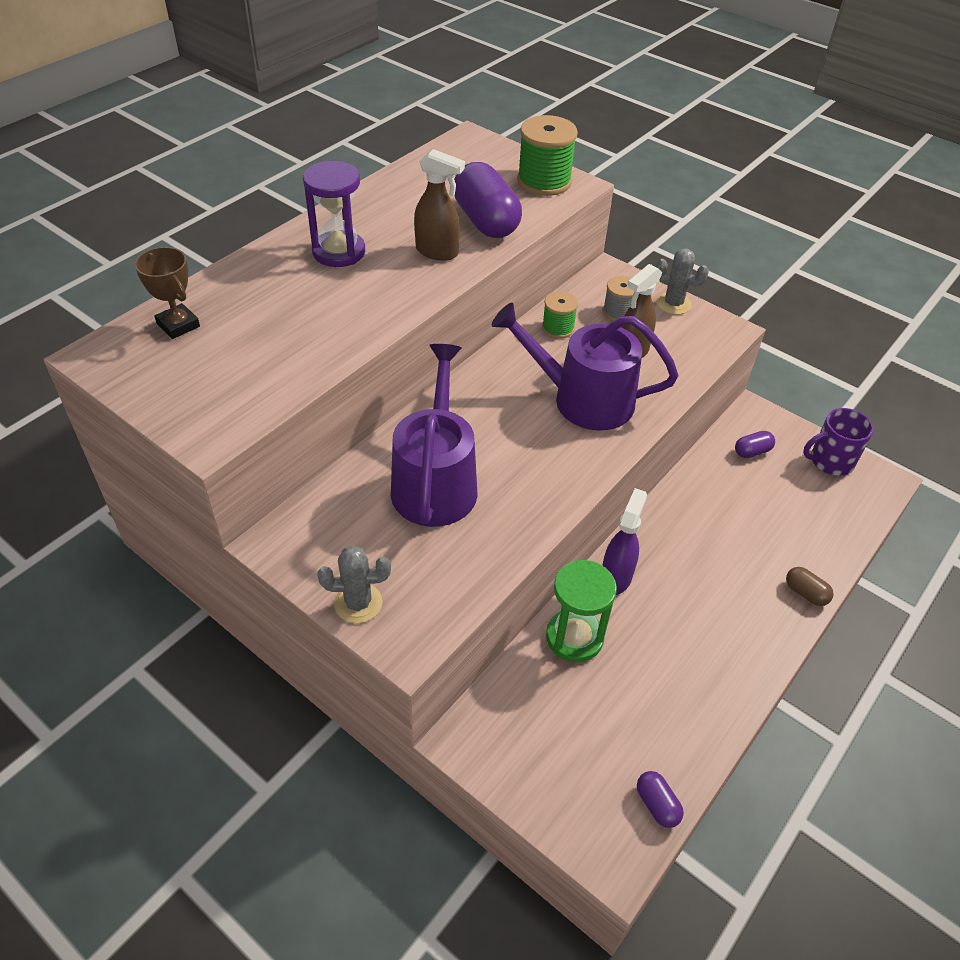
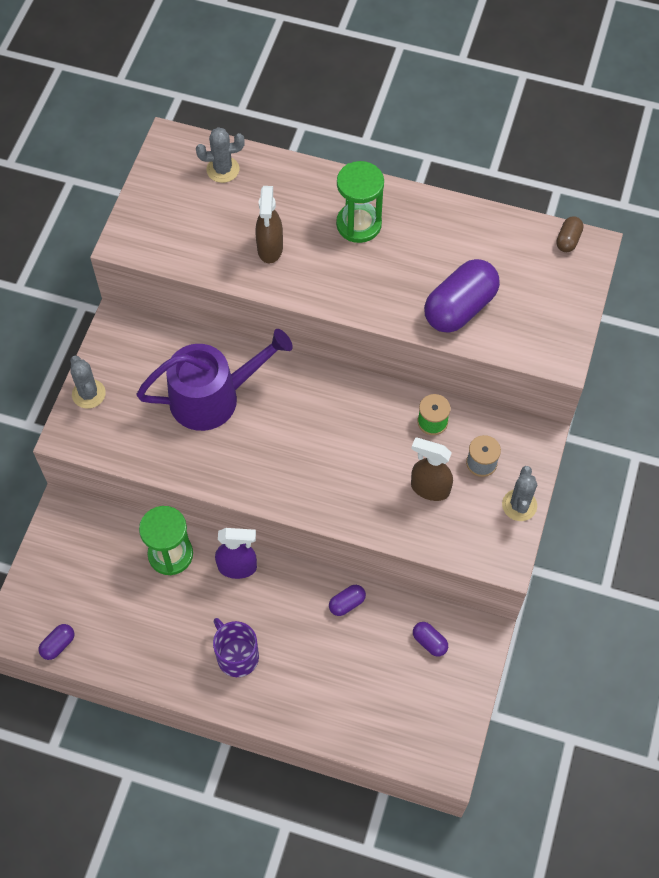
camera: 70 degrees right, 15 degrees up
(178, 325) = (223, 169): brown trophy -> grey cactus
(339, 252) = (359, 224): purple hourglass -> green hourglass
(437, 252) = (396, 290): brown spray bottle -> brown spray bottle (270, 249)
(544, 181) = (550, 330): green spool -> none
(583, 399) = (350, 468): purple watering can -> none
(691, 499) = (347, 603): none -> purple capsule
(805, 593) = (282, 714): brown capsule -> brown capsule (568, 240)
(830, 461) = (450, 713): purple mug -> purple mug (237, 656)

